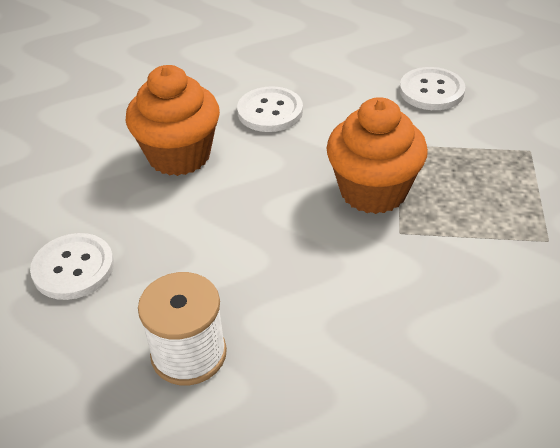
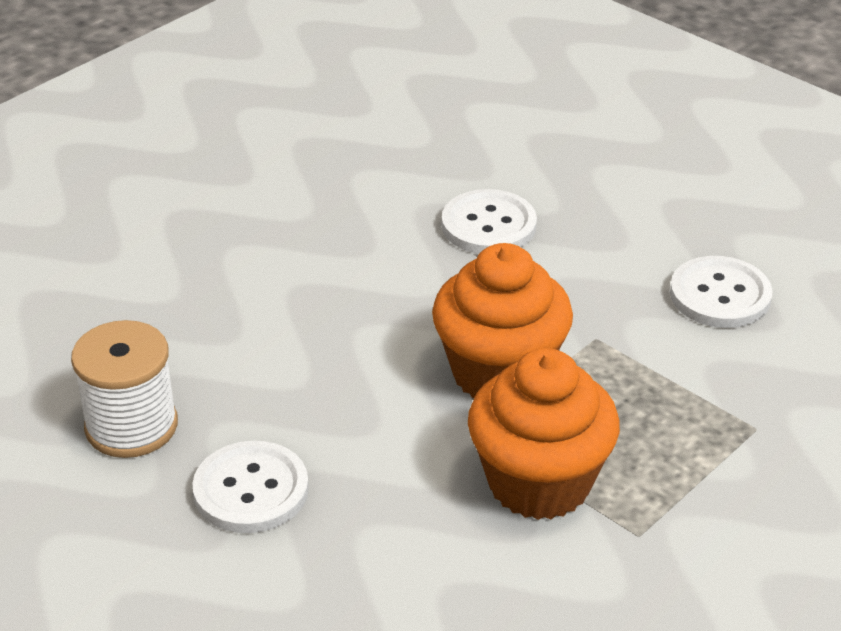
camera: 35 degrees right, 5 degrees down
(73, 268) = (113, 289): white button -> white button (251, 490)
(179, 155) = (333, 226): orange cupcake -> orange cupcake (539, 482)

